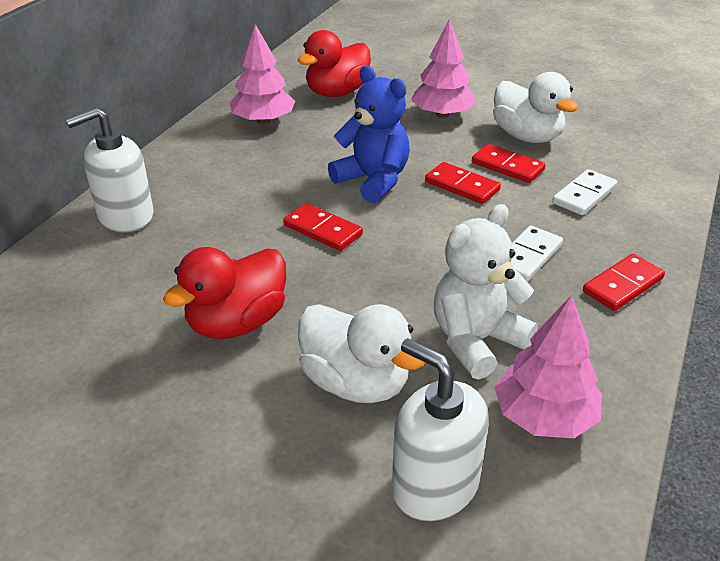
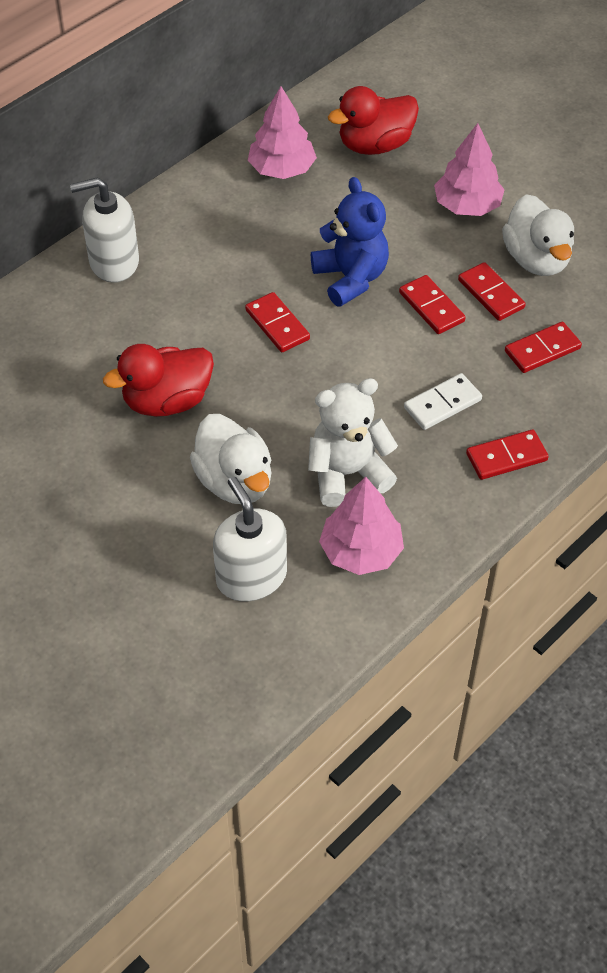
camera: 20 degrees right, 15 degrees up
(584, 195) = (542, 350): white domino -> red domino

